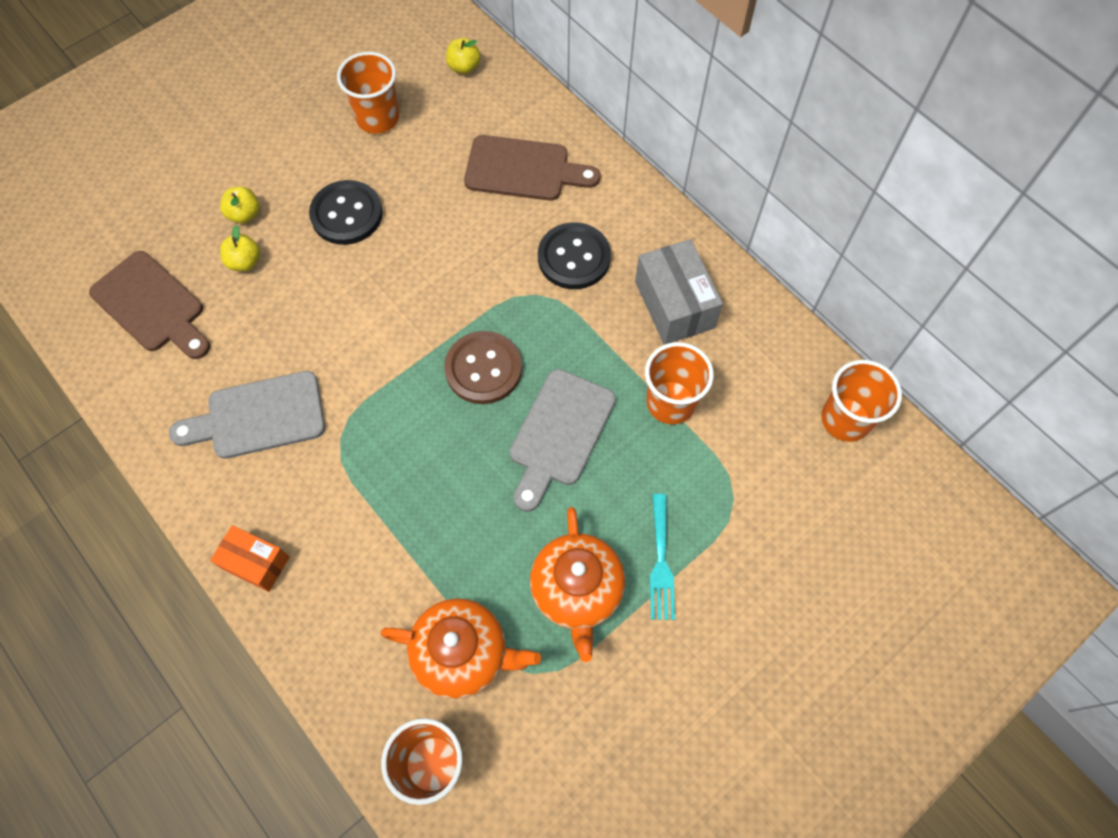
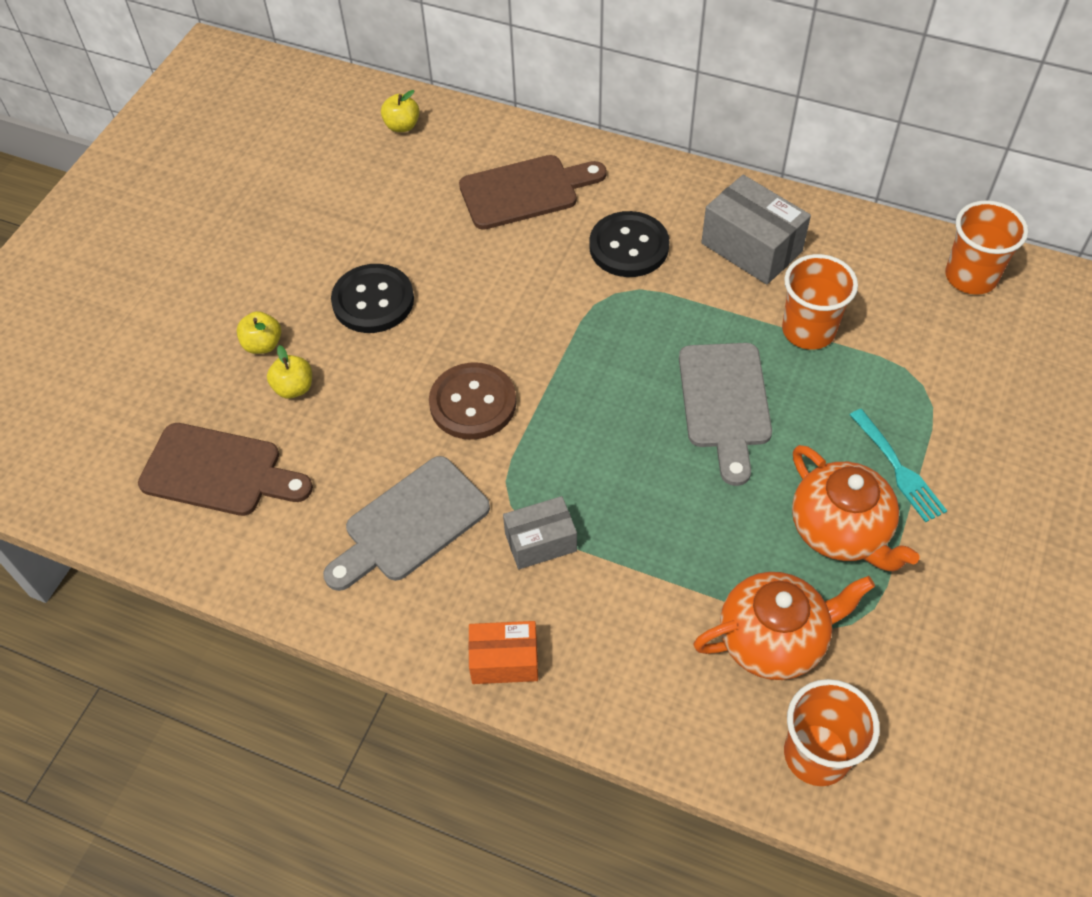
camera: 25 degrees left, 10 degrees down
(342, 480) = (540, 542): none -> grey box
(378, 118) = (345, 203): orange cup -> none
(483, 369) = (611, 379): brown button -> brown button (473, 403)

